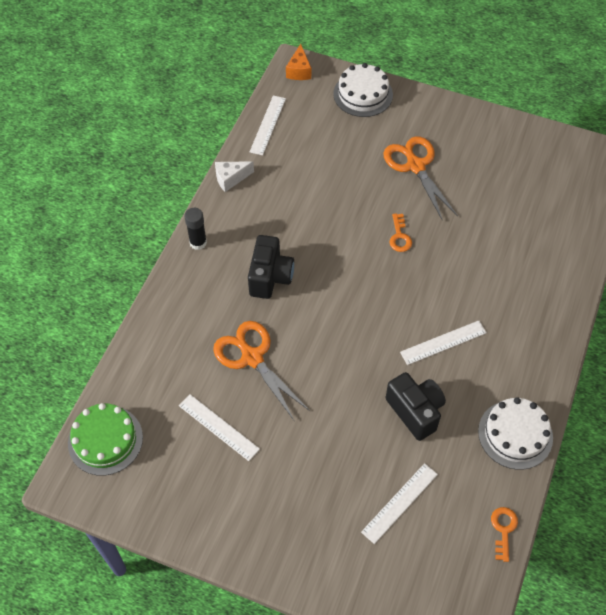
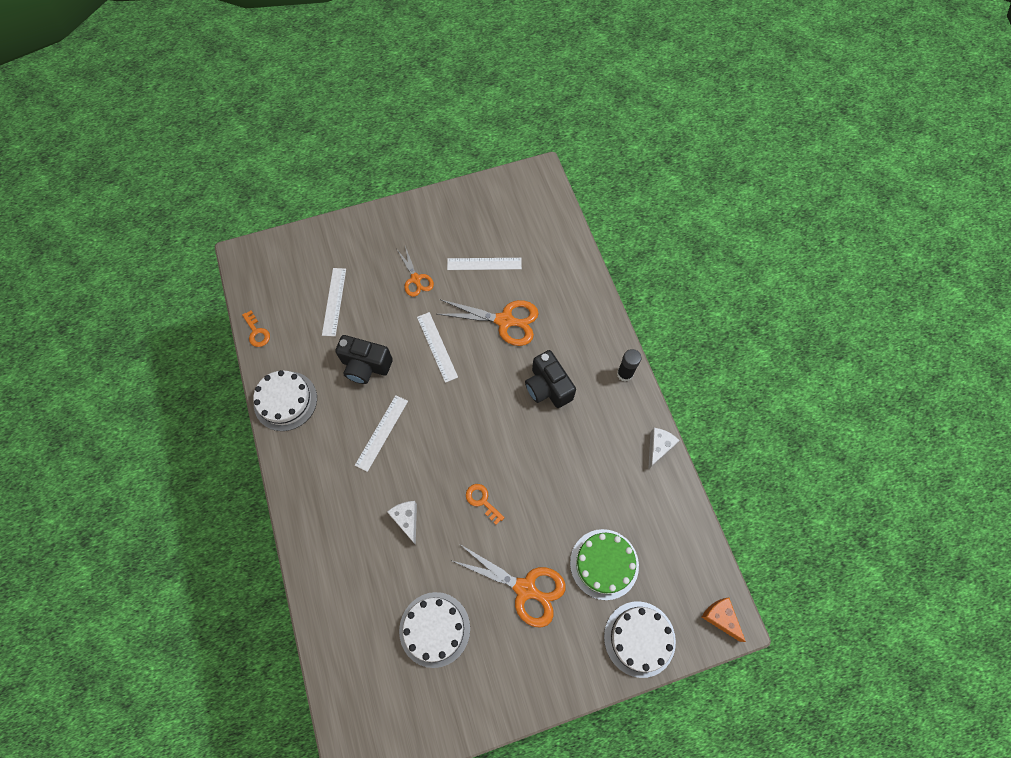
camera: 140 degrees right, 10 degrees up
(105, 440) = (543, 209): green cake -> green cake (604, 564)
(268, 125) = (684, 527): white ruler -> white ruler (437, 346)
(298, 463) = (415, 279): none -> orange scissors
(471, 264) = (407, 520): none -> white cheese
(502, 186) = (434, 629): none -> white cake

